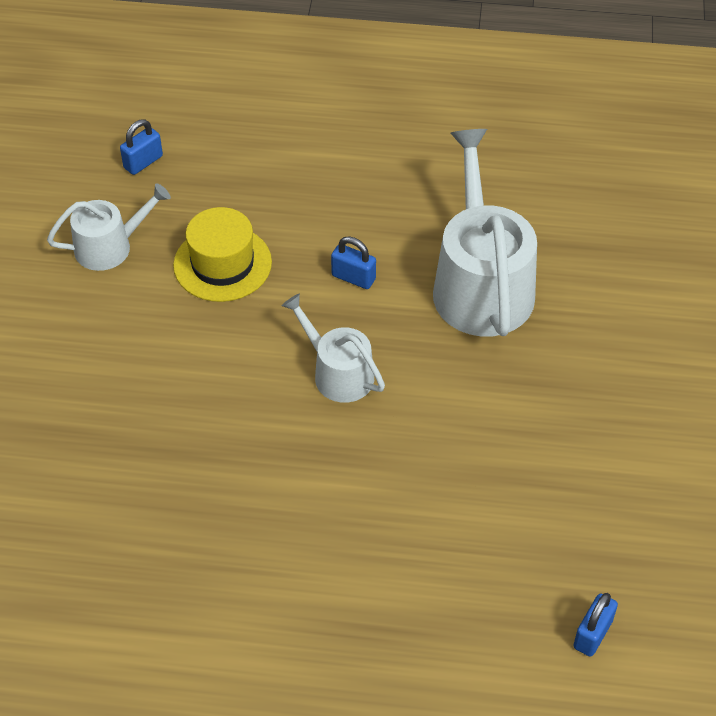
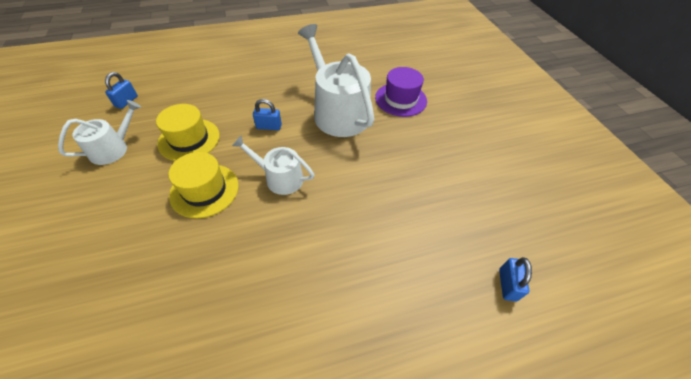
camera: 25 degrees left, 0 degrees up
(223, 357) = (204, 190): none -> yellow hat
(608, 291) = (401, 99): none -> purple hat

